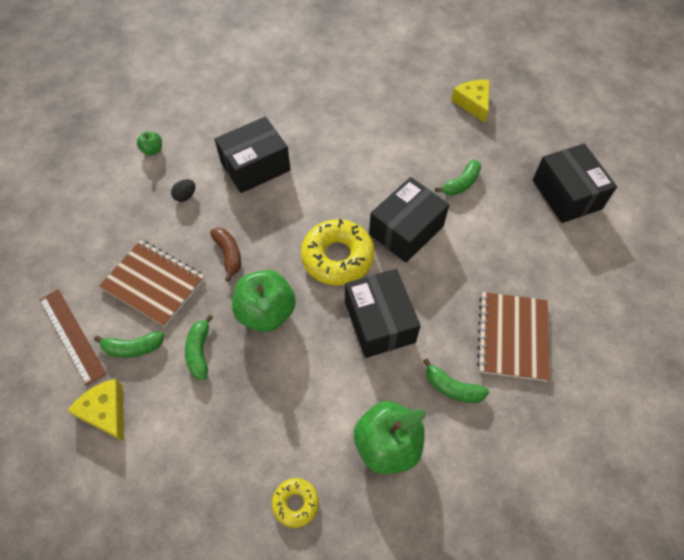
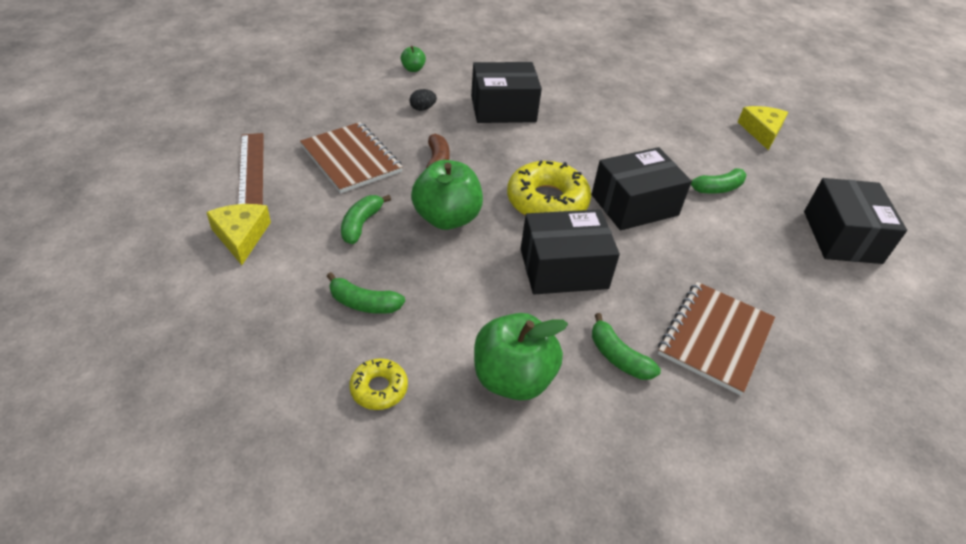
camera: 20 degrees right, 15 degrees down
(133, 348) = (300, 198): green banana -> green banana (363, 303)
(379, 322) = (563, 268): black box -> black box turned 75 degrees clockwise

